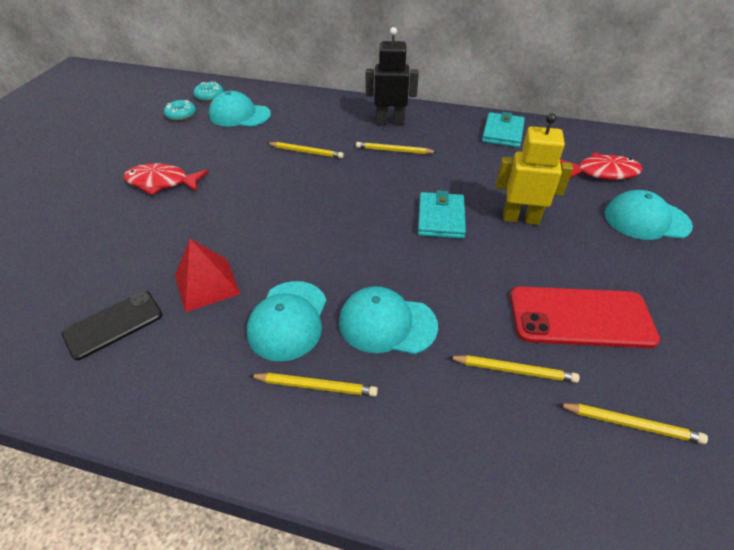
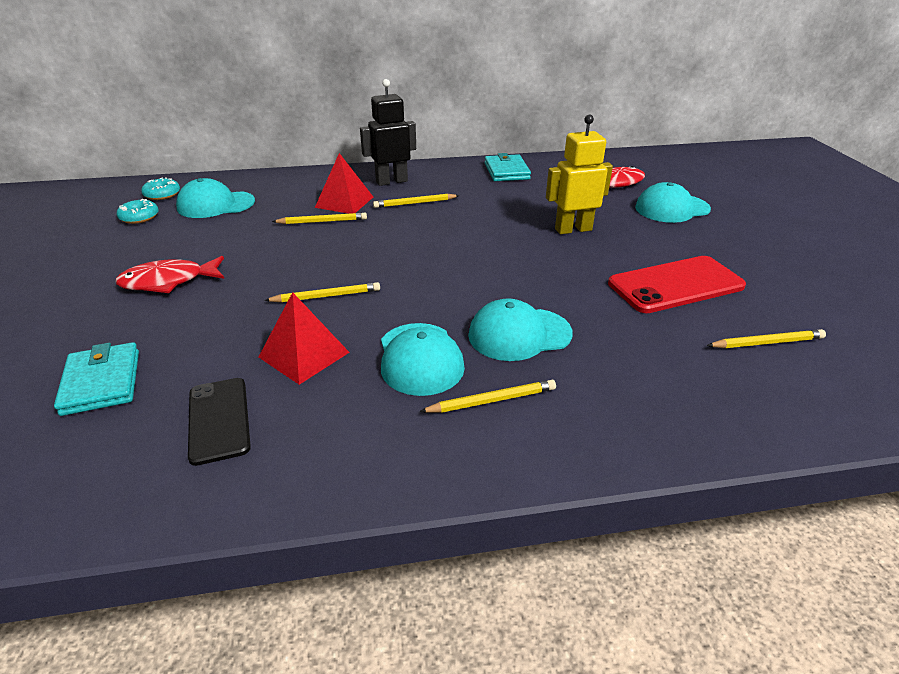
camera: 25 degrees left, 10 degrees down
(113, 324) = (219, 420): black phone -> black phone turned 45 degrees counterclockwise
(337, 135) = (344, 202): none -> red pyramid
(441, 218) = (503, 245): turquoise wallet -> turquoise wallet (102, 382)
(514, 370) = (654, 335): yellow pencil -> yellow pencil (326, 296)

